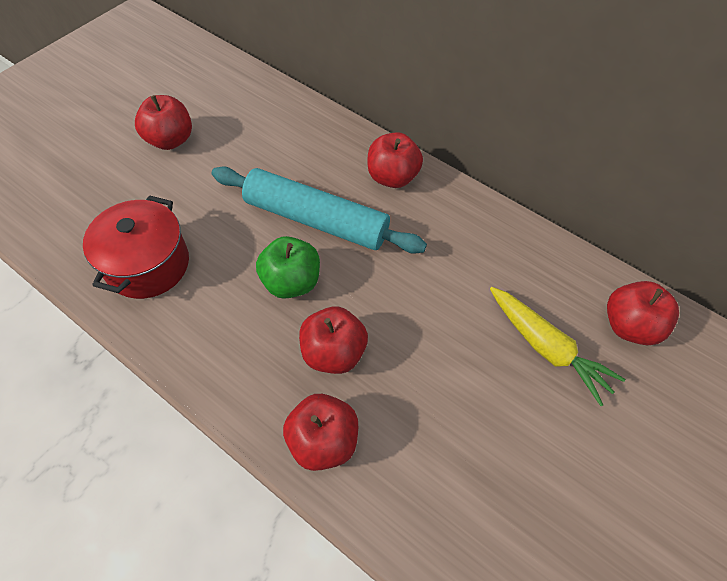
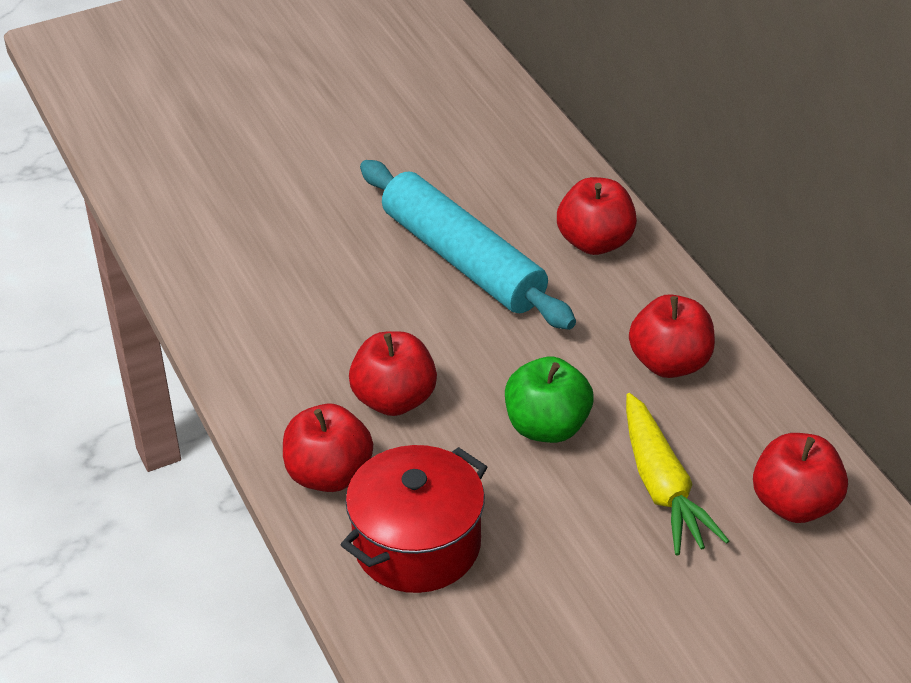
camera: 30 degrees right, 15 degrees down
(148, 264) = (236, 244): red pot -> red pot (417, 544)
(170, 140) = (336, 118): red apple -> red apple (670, 363)
(291, 282) = (390, 314): green apple -> green apple (547, 426)

